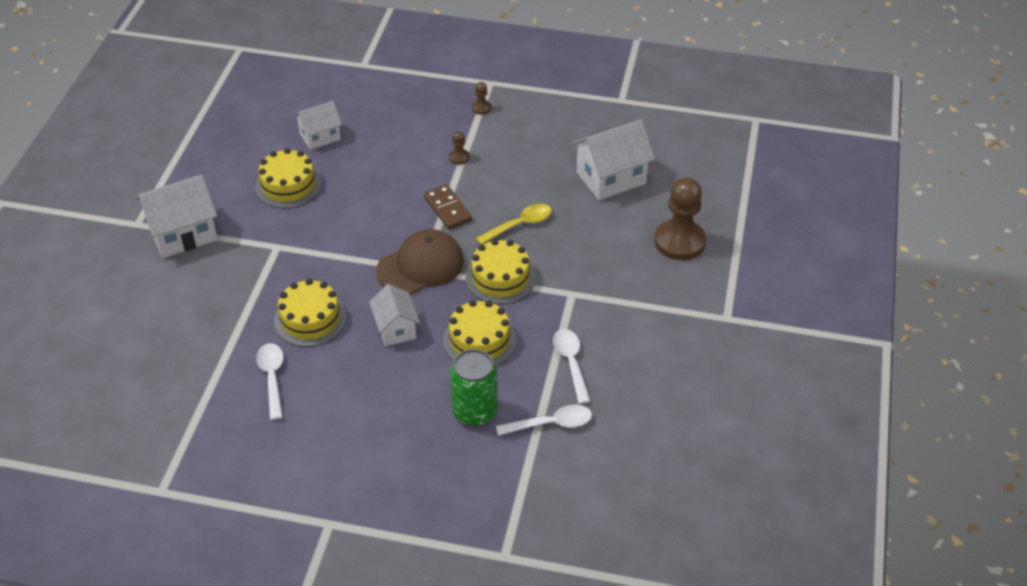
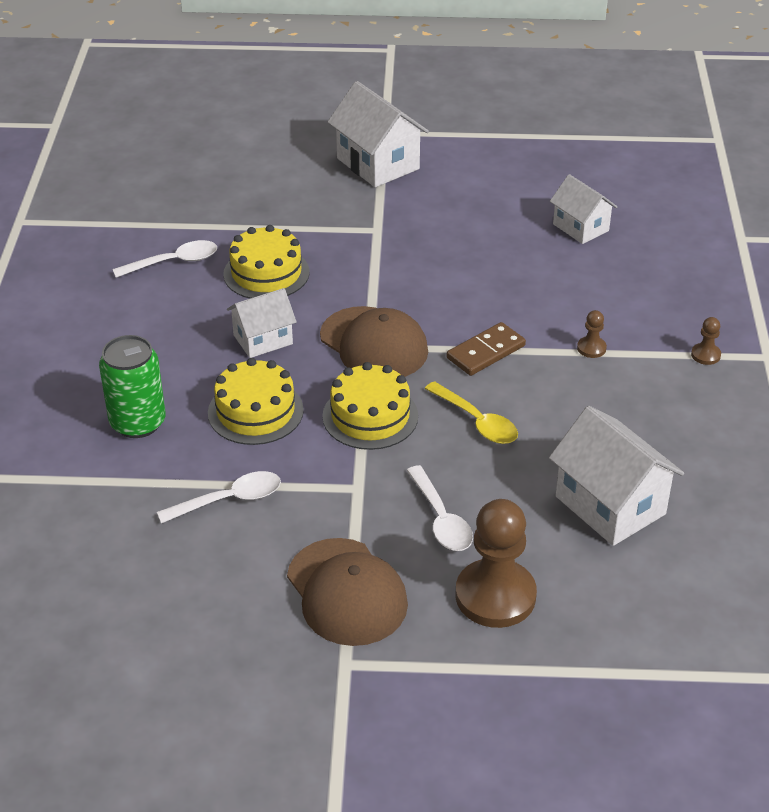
camera: 80 degrees right, 5 degrees down
(288, 185) = (482, 219): yellow cake -> none
(551, 424) = (123, 492): white spoon -> white spoon (441, 519)
(667, 310) = (347, 592): none -> brown cap

